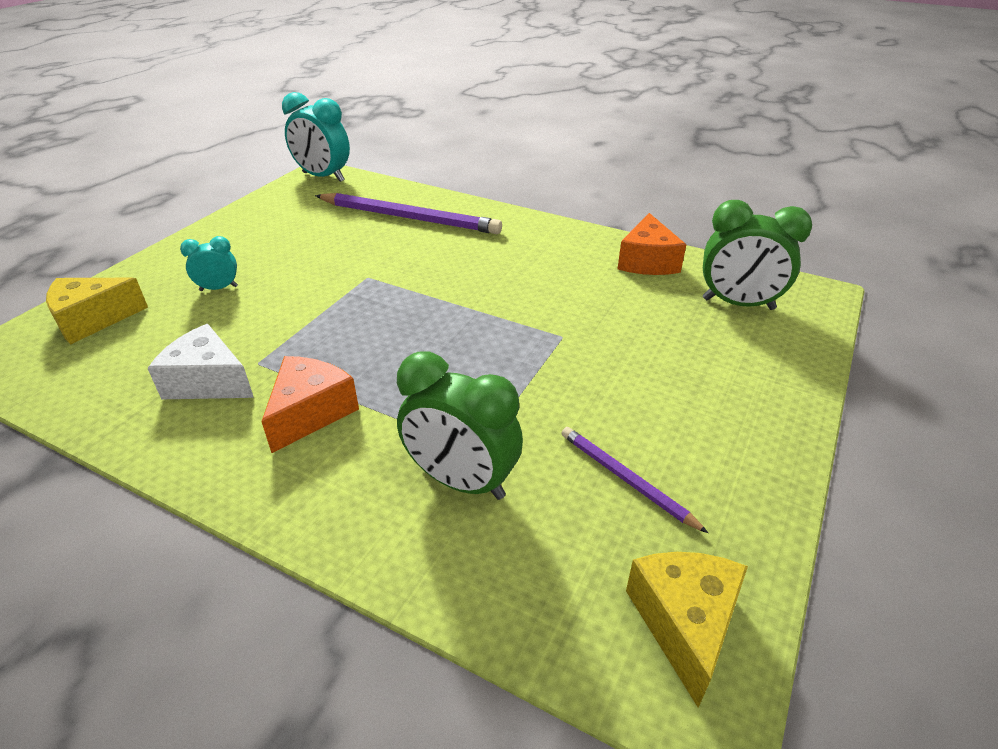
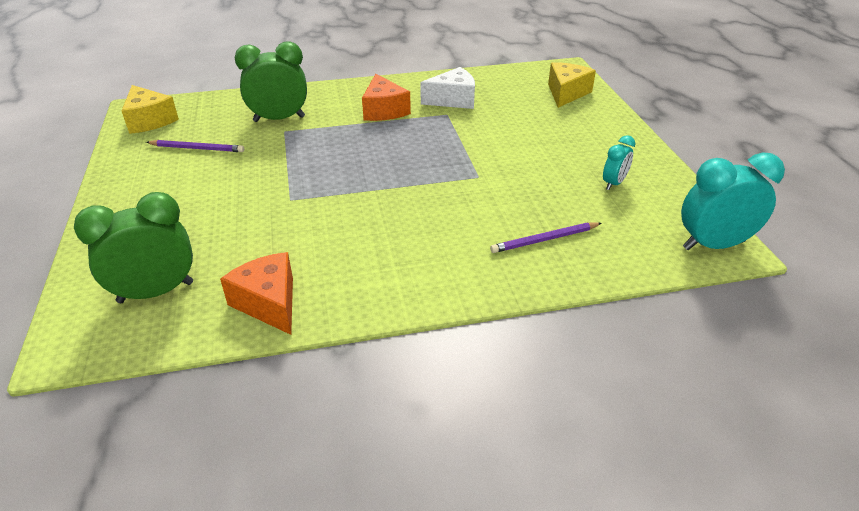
camera: 140 degrees right, 0 degrees up
(219, 288) = (547, 130): turquoise clock -> turquoise clock (614, 183)
(409, 218) = (544, 240): purple pencil -> purple pencil, size x0.53

